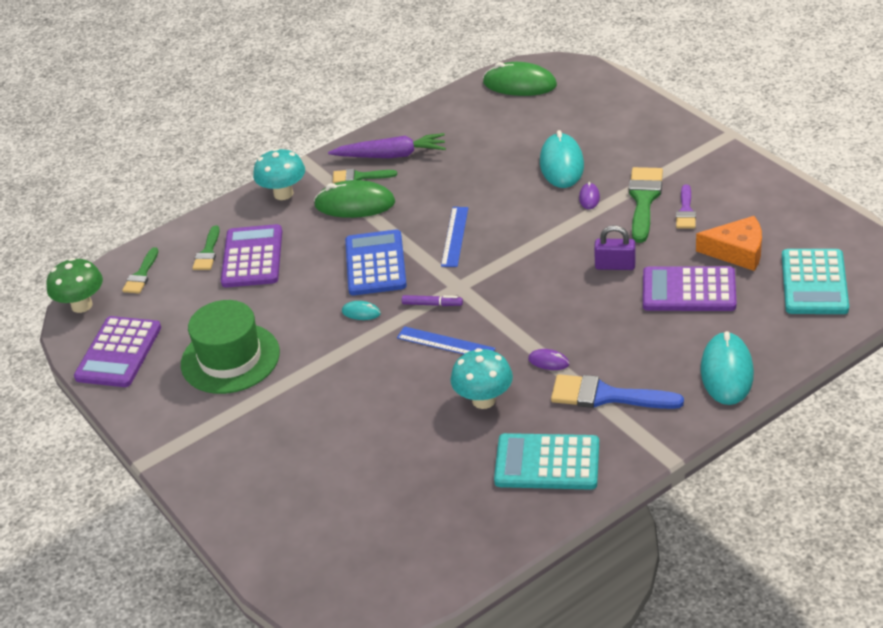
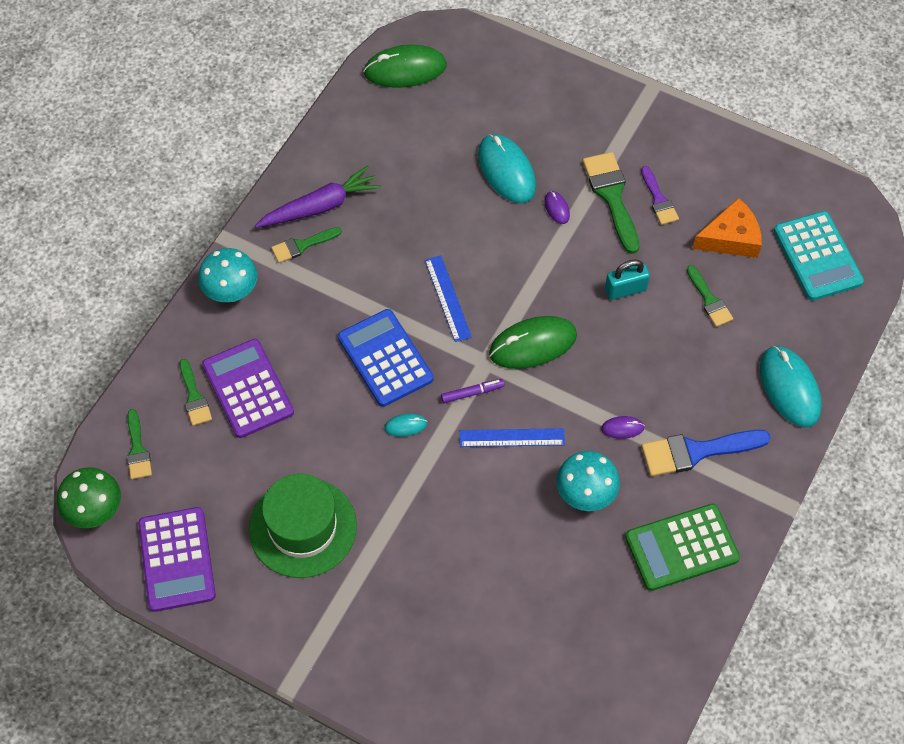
camera: 30 degrees left, 20 degrees up
(355, 204) = (318, 284): green mouse -> green mouse (533, 344)
(547, 463) = (681, 548): turquoise calculator -> green calculator
(615, 266) = (625, 289): purple padlock -> turquoise padlock
(689, 290) = (709, 300): purple calculator -> green brush

